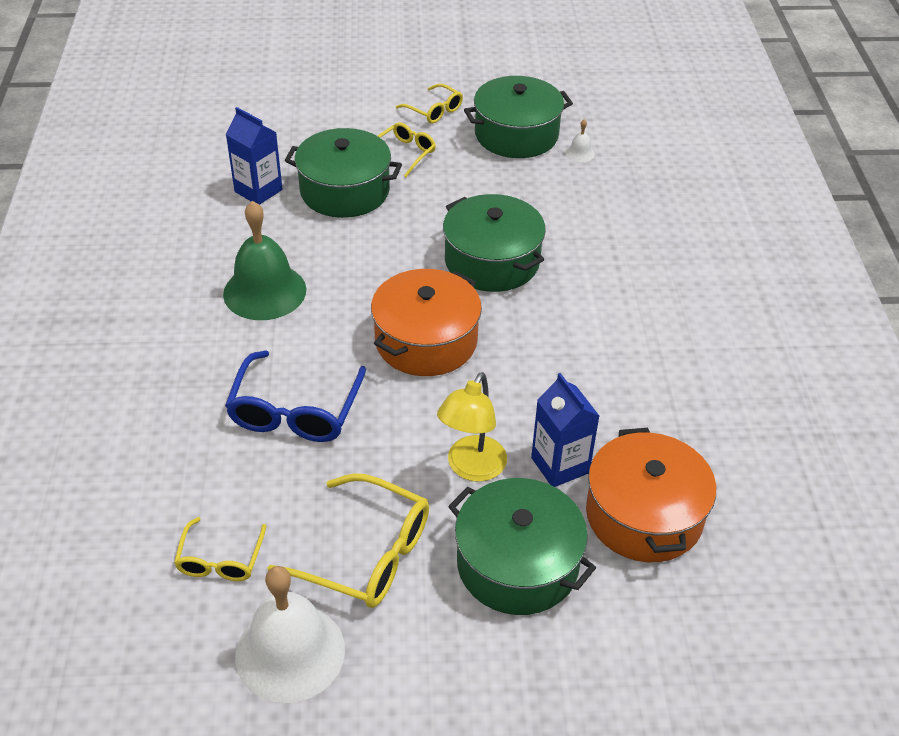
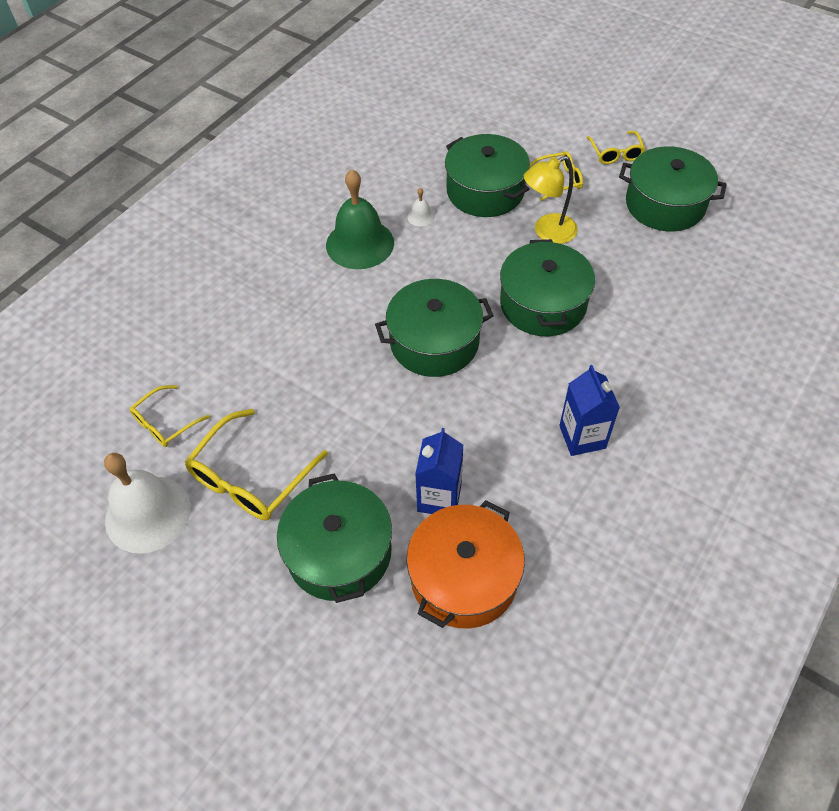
camera: 40 degrees right, 10 degrees up
(258, 191) = (424, 162): blue carton -> blue carton (582, 437)
(295, 411) = (300, 345): blue glasses -> none
(366, 554) = (251, 477): yellow glasses -> yellow glasses turned 60 degrees clockwise
(426, 341) = (434, 342): orange pot -> green pot
(471, 468) = (375, 460): yellow lamp -> yellow lamp (547, 232)
(580, 153) = (705, 245): white bell -> white bell (420, 216)

